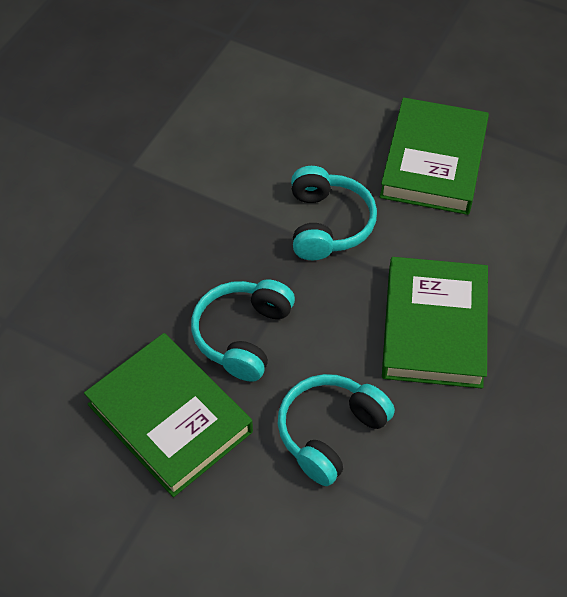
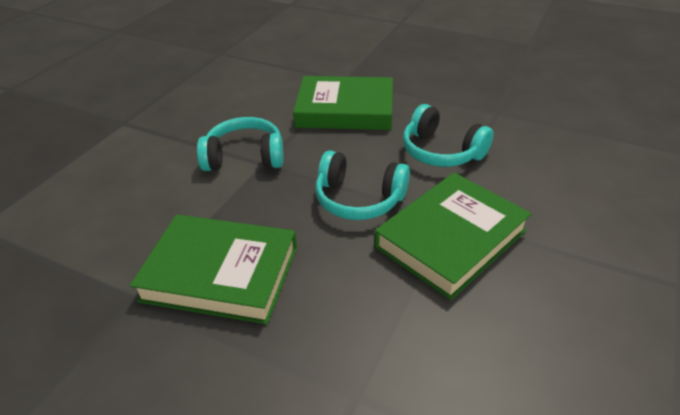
camera: 90 degrees left, 15 degrees down
(433, 162) = (193, 109): green book -> green book (220, 273)

